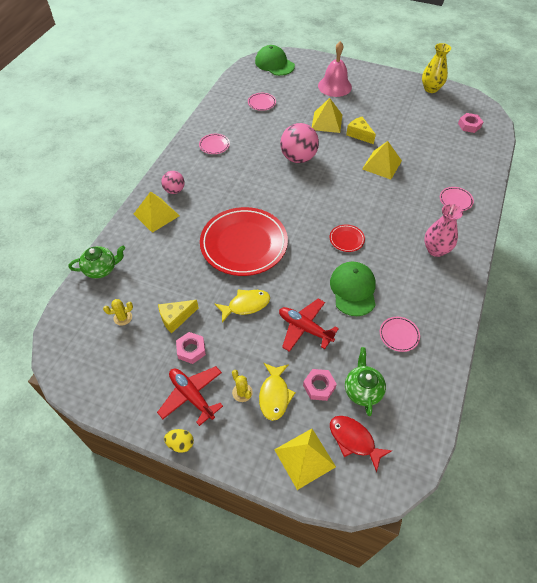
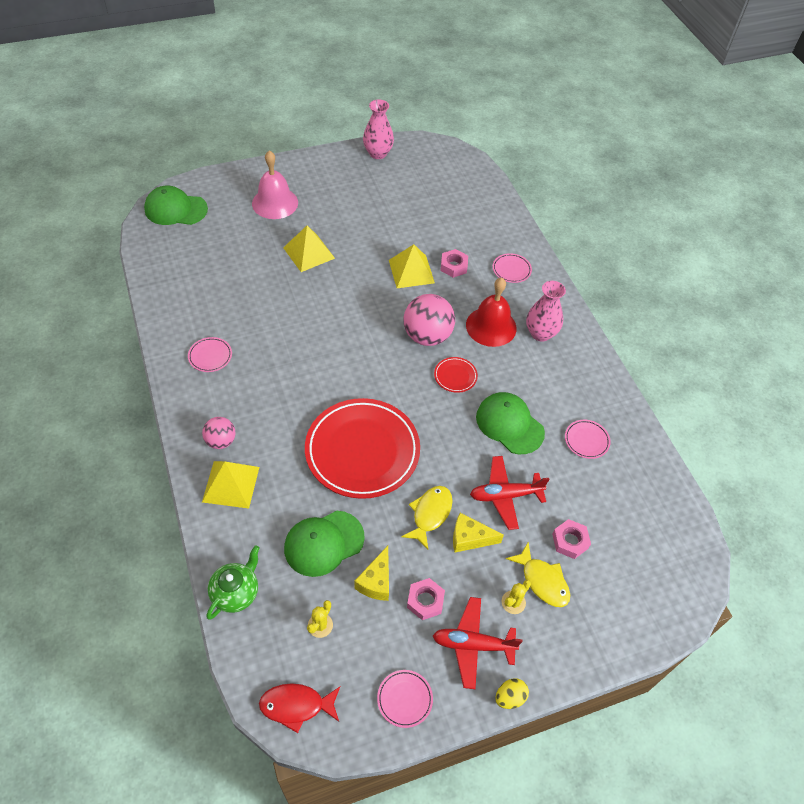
camera: 45 degrees left, 0 degrees up
(170, 277) = (324, 543): none -> green cap
(242, 392) = (513, 602): yellow cactus -> yellow cactus turned 60 degrees counterclockwise
(261, 103) = (212, 270): pink plate -> pink plate (404, 699)
(298, 158) = (320, 314): pink ball -> pink ball (427, 336)
(304, 458) = (620, 615): yellow pyramid -> none
(354, 440) = (641, 565): red fish -> red fish (296, 706)
(359, 134) = (357, 249): yellow cheese -> yellow cheese (469, 538)
(362, 390) = (606, 515): green teapot -> none
(403, 225) = (491, 326): none -> red bell
(430, 89) = (378, 153): yellow vase -> pink vase
(469, 125) = (451, 178): pink nut -> pink nut (453, 266)

